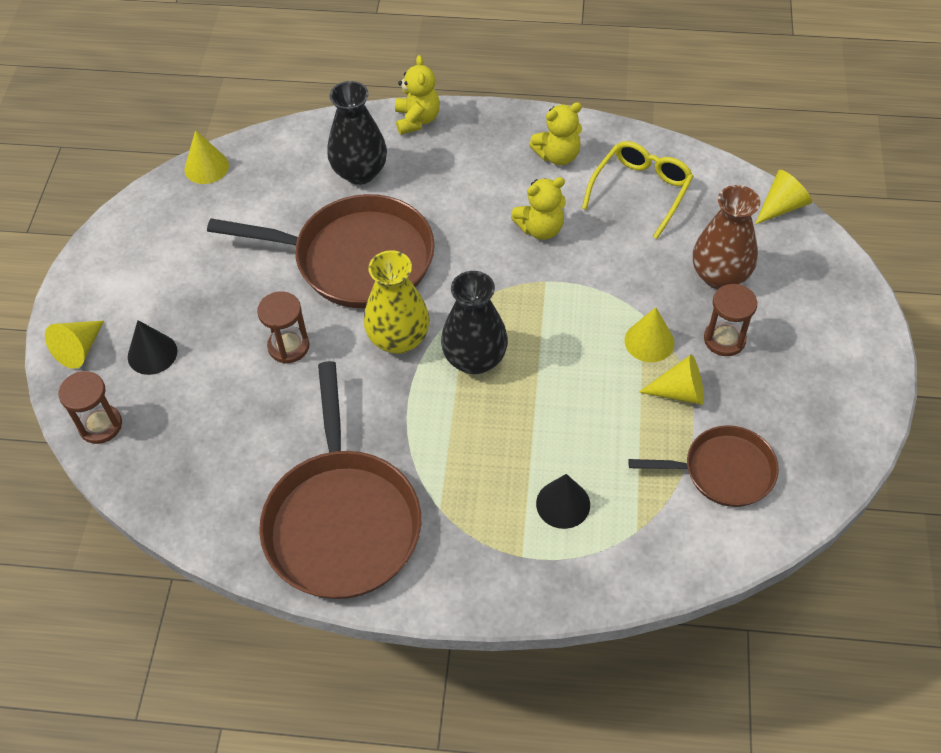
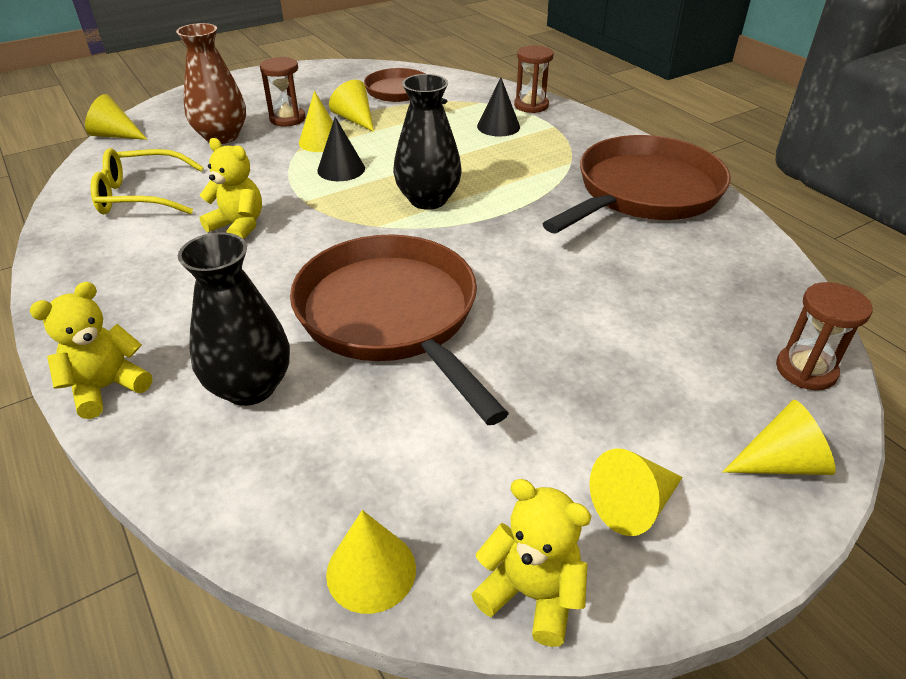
camera: 130 degrees left, 15 degrees down
(131, 272) = (633, 505): none -> yellow cone
(152, 354) = (691, 392): black cone -> black cone (341, 169)
(288, 346) = (548, 300): brown hourglass -> brown hourglass (531, 106)
(399, 339) = (456, 243): yellow vase -> none
(557, 155) = (116, 256): yellow teddy bear -> yellow teddy bear (531, 593)

